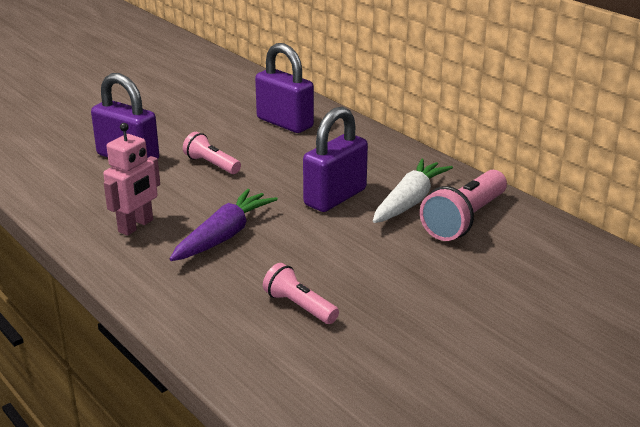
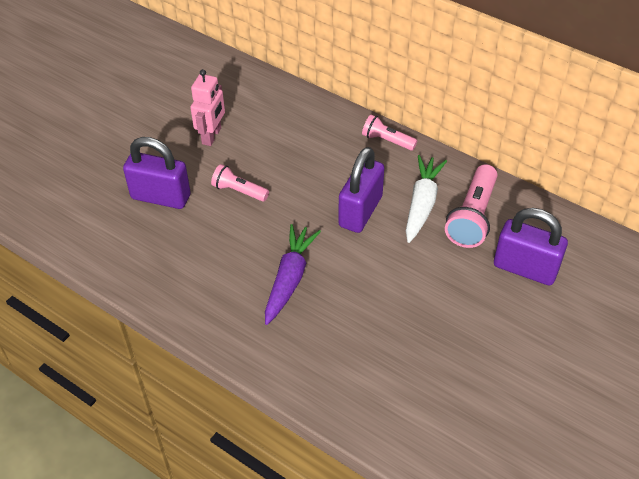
camera: 15 degrees left, 20 degrees up
(136, 226) = (211, 283): pink robot -> pink robot (212, 136)
(285, 123) = (278, 122): purple padlock -> purple padlock (525, 268)
(299, 306) = (383, 345): pink flashlight -> pink flashlight (387, 141)

